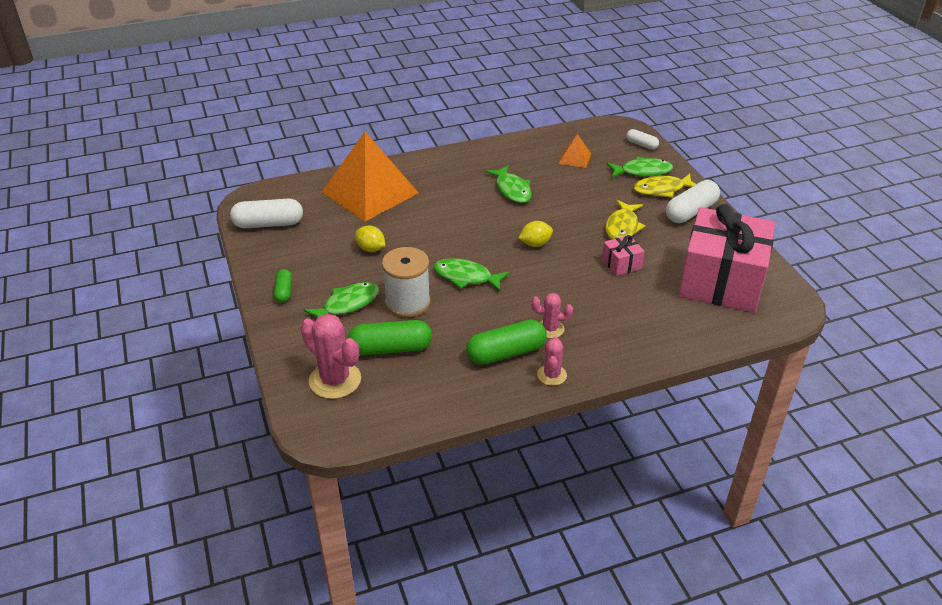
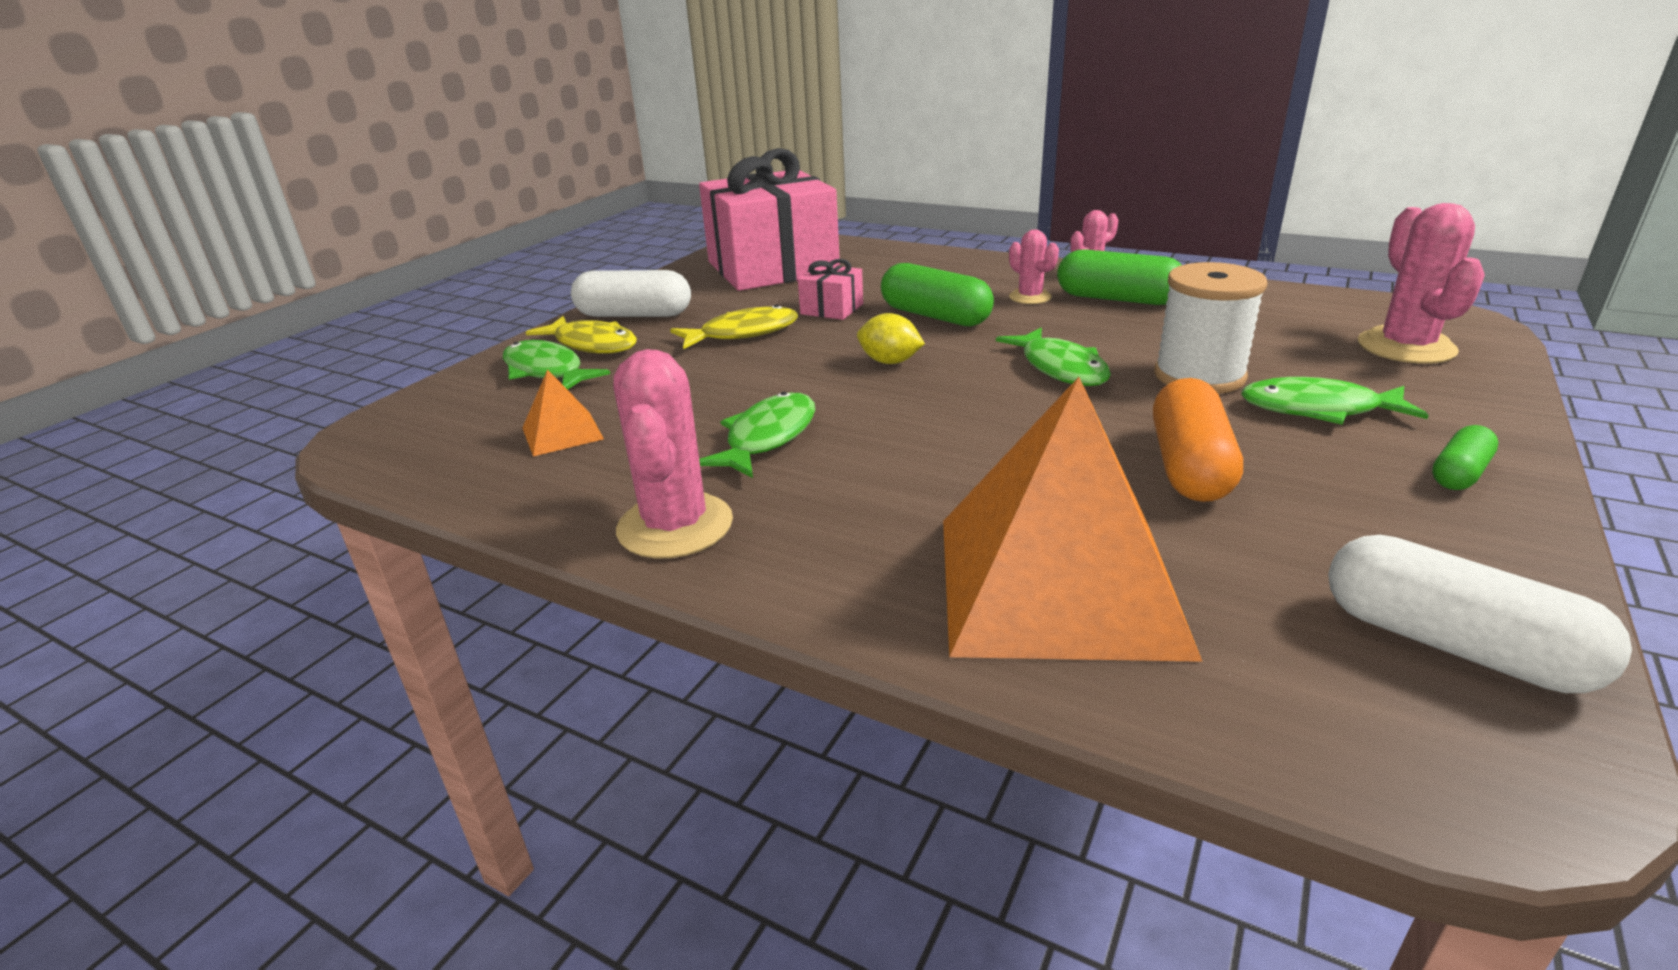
camera: 130 degrees left, 10 degrees down
(371, 249) = (1189, 466): yellow lemon -> orange capsule
(390, 348) = (1282, 346): green capsule -> green capsule (935, 316)
(483, 156) = (675, 526): none -> pink cactus
(641, 145) = (436, 401): white capsule -> none

